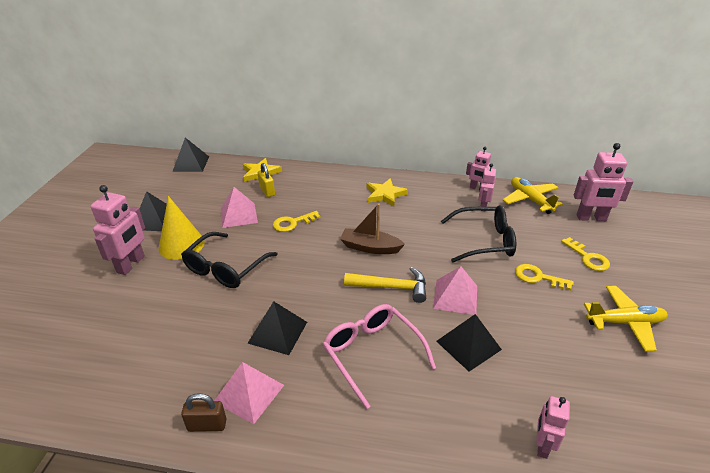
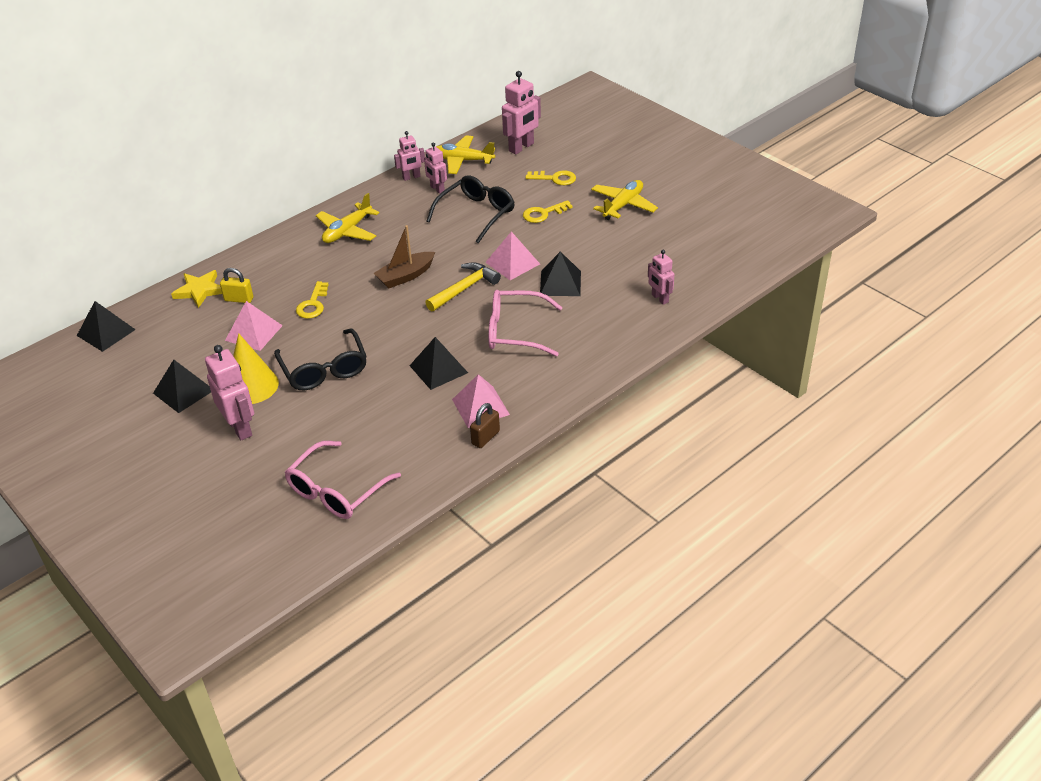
camera: 50 degrees left, 5 degrees up
(79, 360) = (336, 491): none -> pink glasses
(385, 194) = (347, 231): yellow star -> yellow plane

